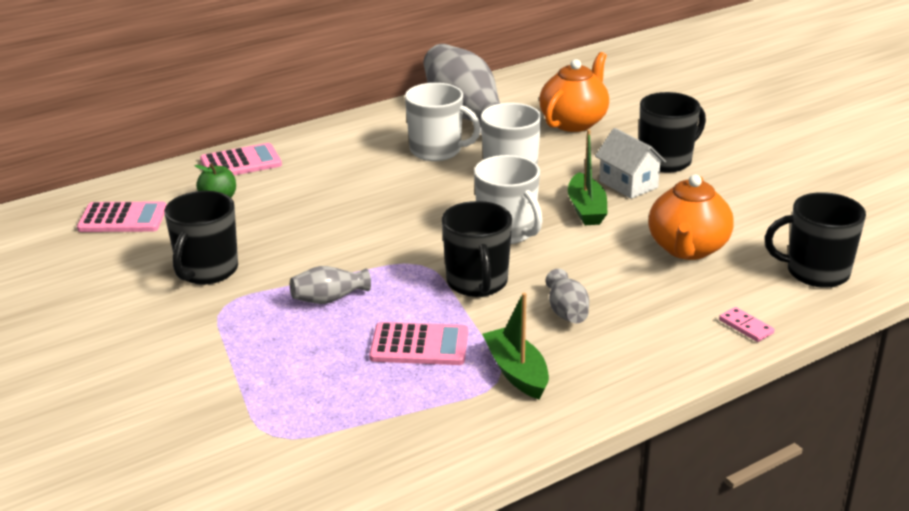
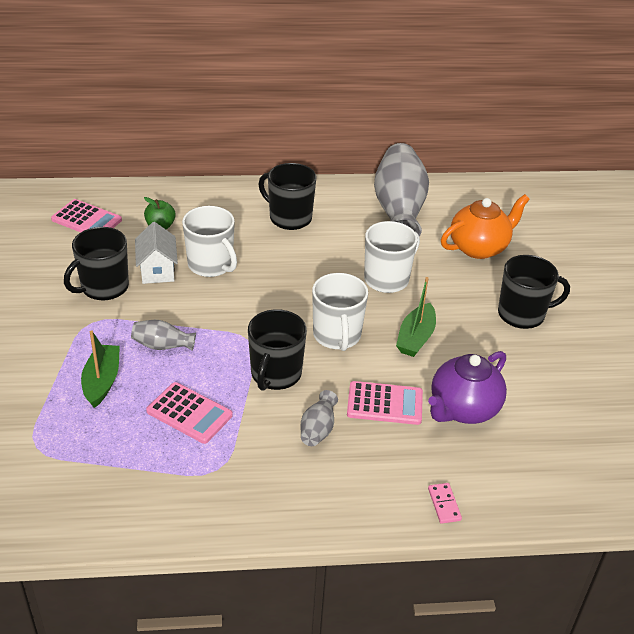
camera: 25 degrees right, 10 degrees up
(241, 162) = (201, 198): pink calculator -> pink calculator (384, 404)
(437, 151) = (348, 237): white mug -> white mug (211, 265)
(516, 372) = (236, 468): green boat -> green boat (102, 381)
(628, 184) = (470, 326): white house -> white house (157, 270)
(687, 249) = (463, 409): orange teapot -> purple teapot
(816, 272) = (550, 477): black mug -> black mug (289, 218)

